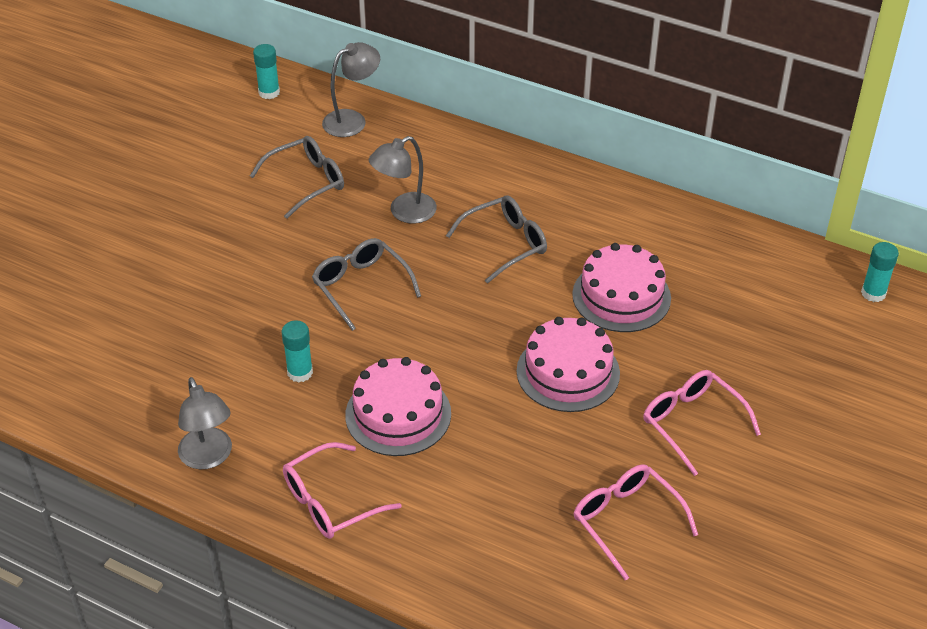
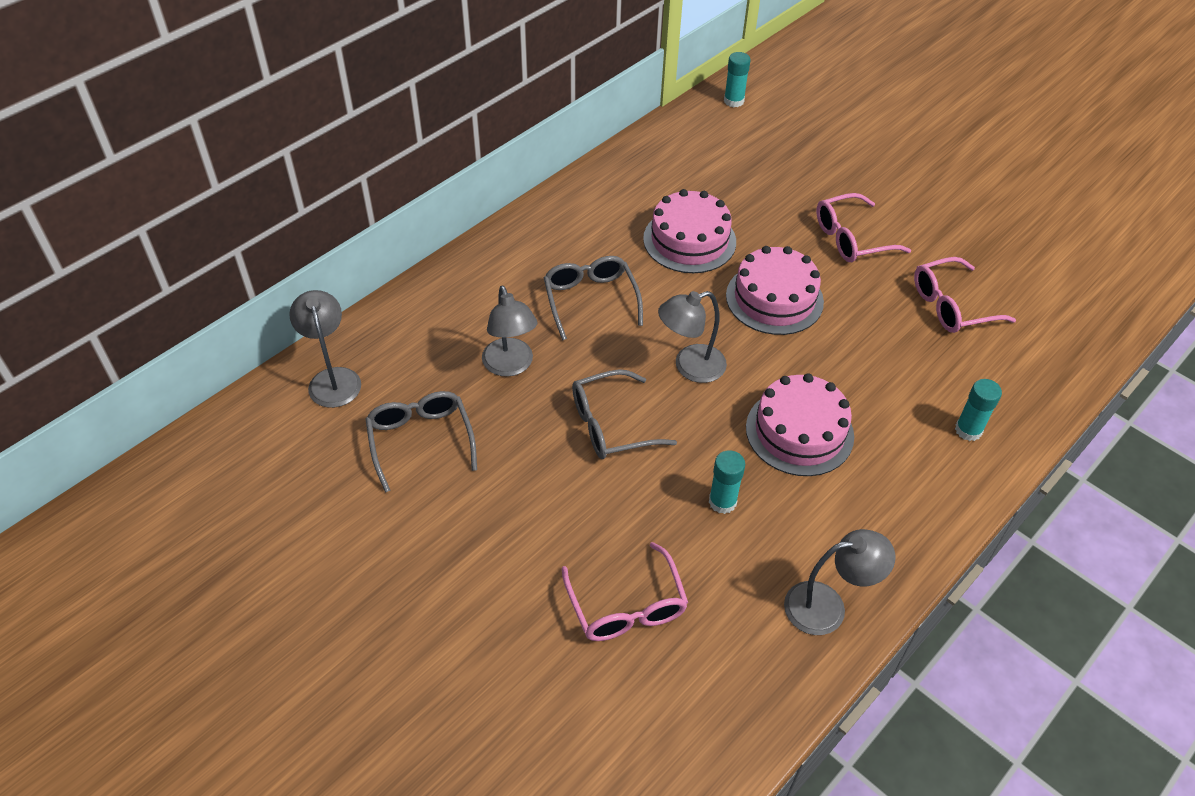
camera: 75 degrees left, 5 degrees up
(269, 92) = (234, 447): turquoise glue stick -> turquoise glue stick (968, 430)
(330, 502) = (904, 508): pink glasses -> pink glasses (626, 606)
(449, 325) = (690, 367): none -> grey lamp

